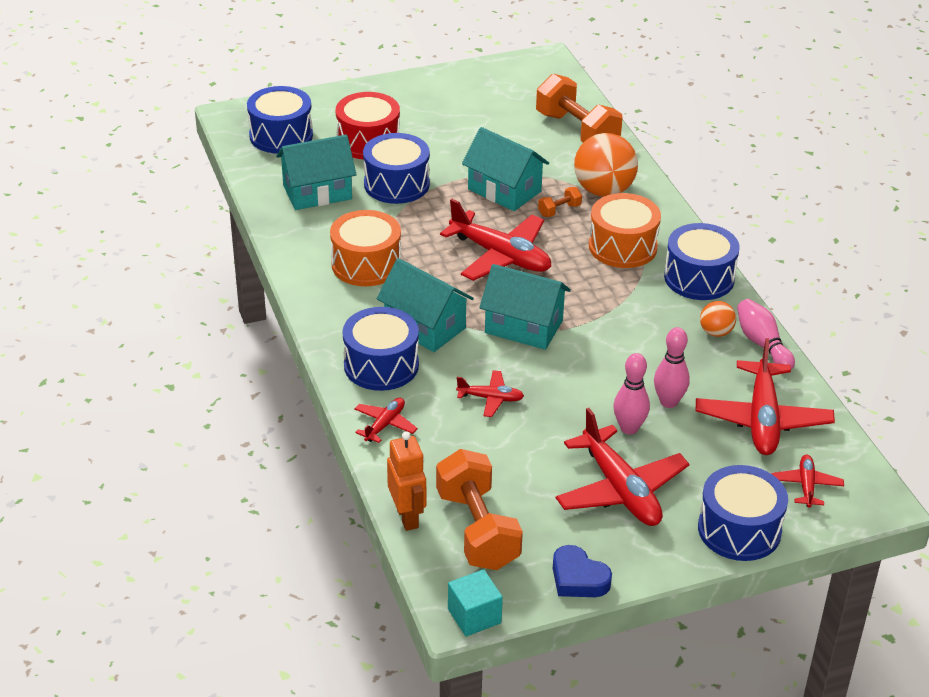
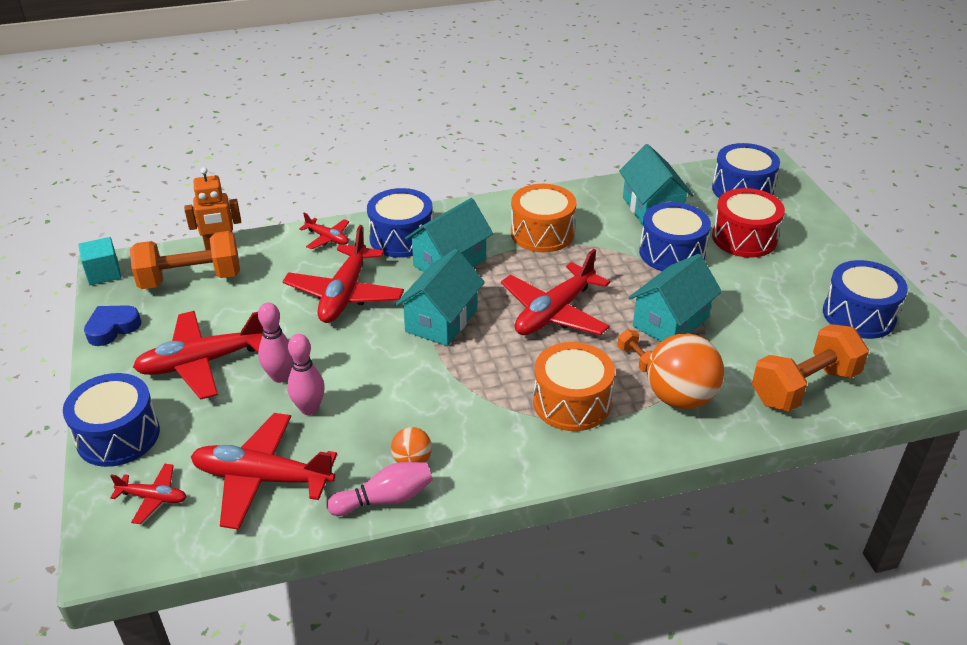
camera: 95 degrees right, 0 degrees up
(490, 398) = (345, 294): red plane -> red plane, size x1.99
(699, 278) = (512, 460): blue drum -> blue drum (858, 315)

